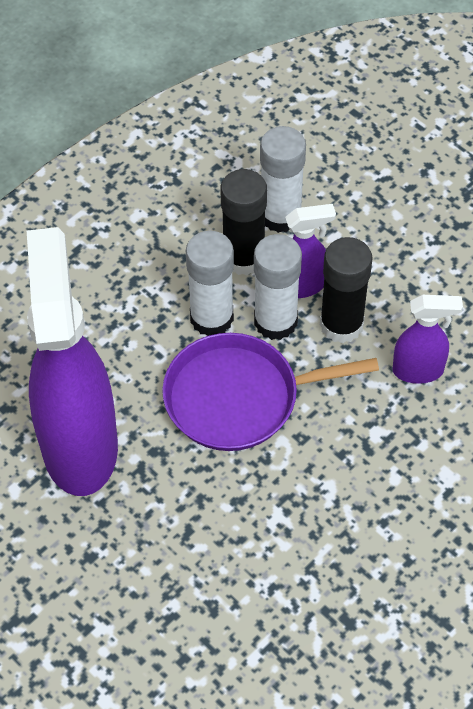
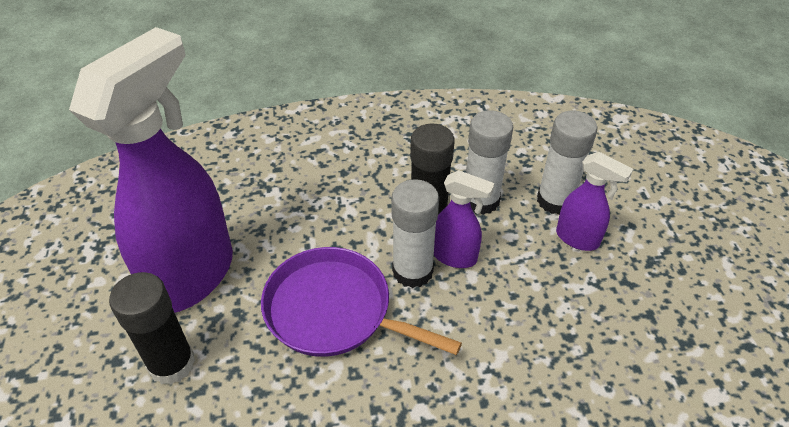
camera: 35 degrees right, 10 degrees down
(211, 318) = (367, 242): white glue stick -> white glue stick (555, 200)
(341, 324) = (463, 303): black glue stick -> black glue stick (172, 364)
(418, 370) = (499, 380): purple spray bottle -> purple spray bottle (578, 239)

